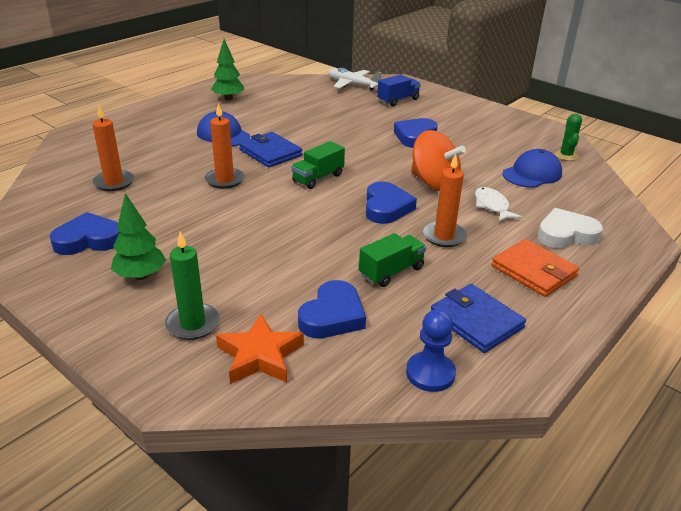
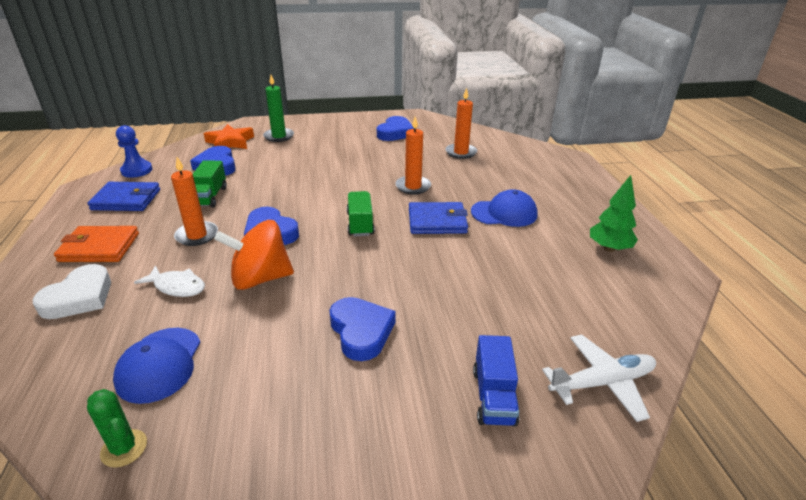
camera: 130 degrees right, 0 degrees up
(141, 276) = (338, 136): green tree -> none

